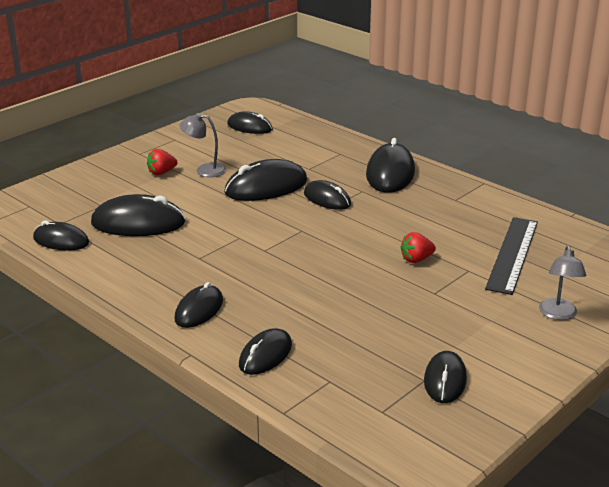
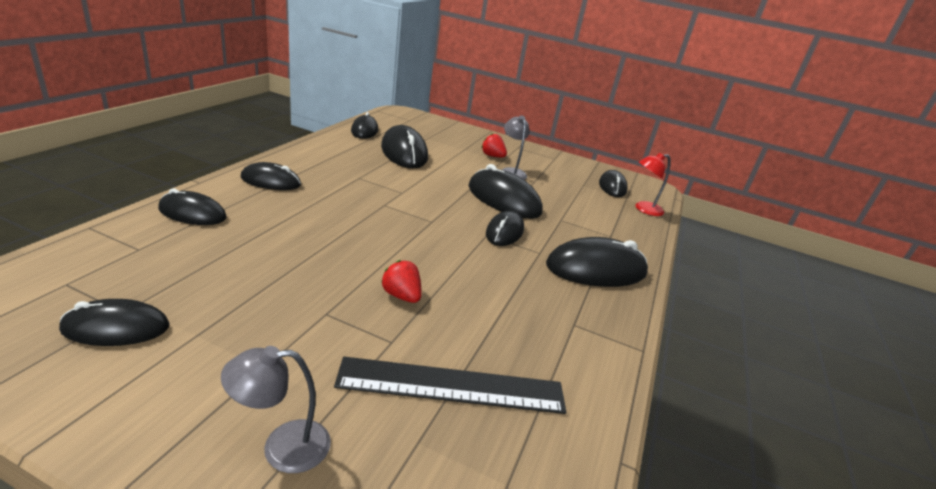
camera: 65 degrees right, 0 degrees up
(297, 125) = (643, 209): none -> red lamp

